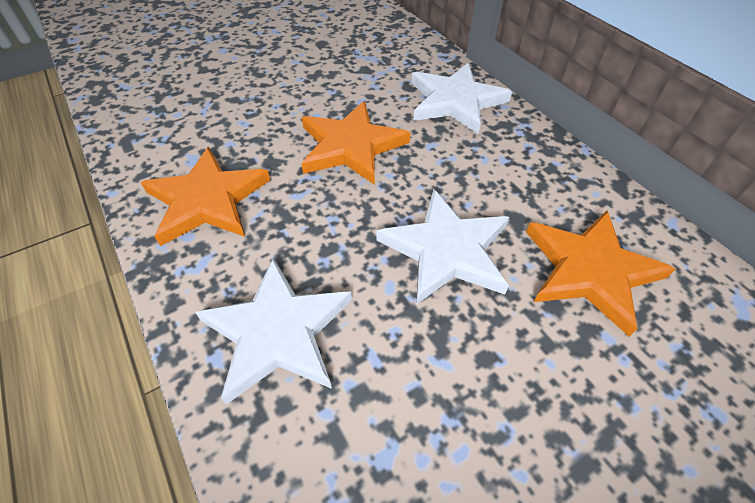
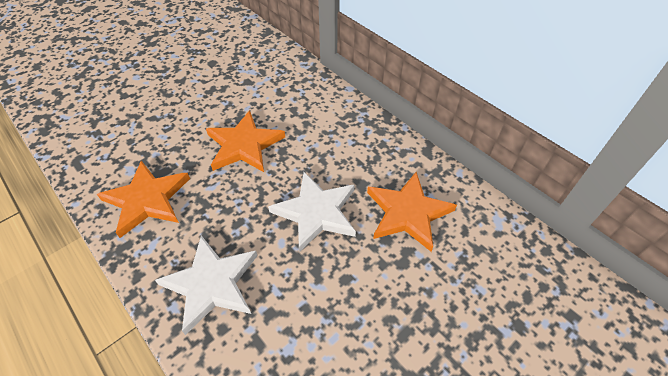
camera: 10 degrees left, 0 degrees up
(455, 101) = (315, 100): white star -> none

